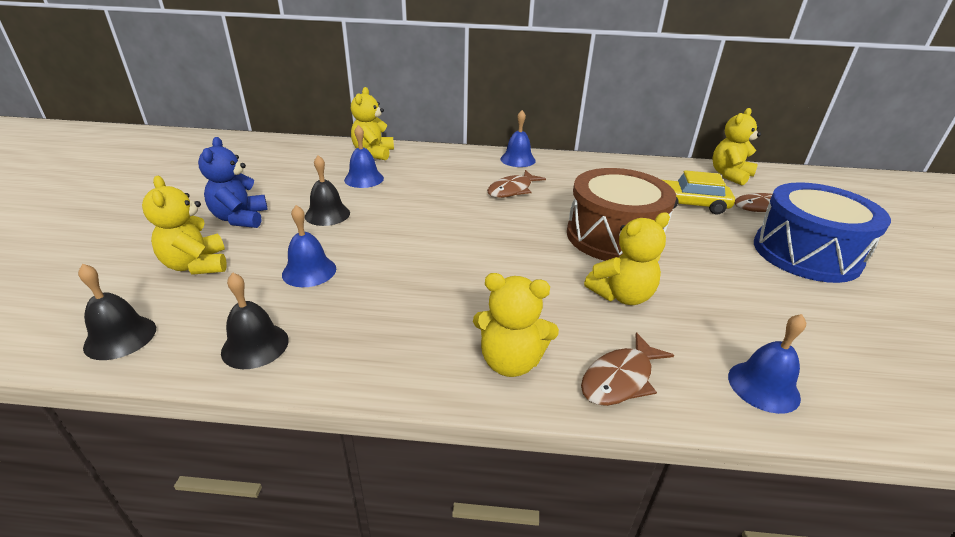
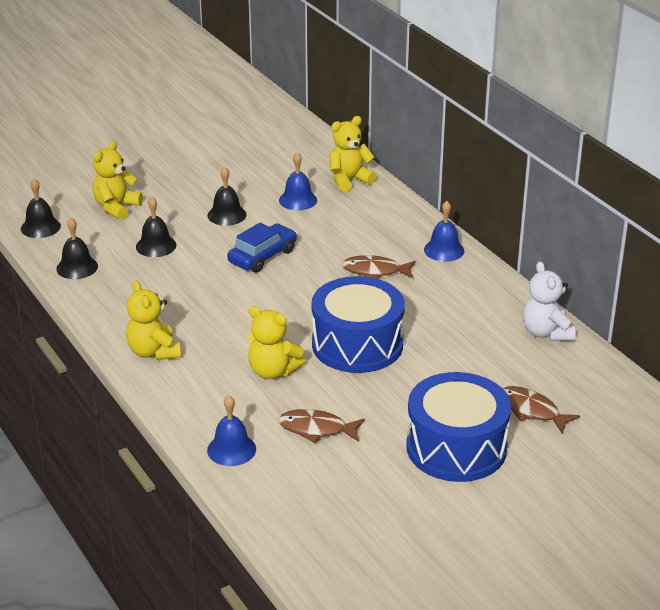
camera: 55 degrees right, 0 degrees up
(240, 218) = (179, 188): blue teddy bear -> none
(309, 271) = (156, 246): blue bell -> black bell
(420, 224) = (262, 256): none -> blue car
(613, 236) = (357, 344): brown drum -> blue drum
(620, 379) = (180, 394): brown fish -> brown fish (316, 429)
(661, 168) = (546, 333): none -> white teddy bear
(688, 204) = (476, 367): yellow car -> none
(729, 175) = (592, 377): yellow teddy bear -> none

